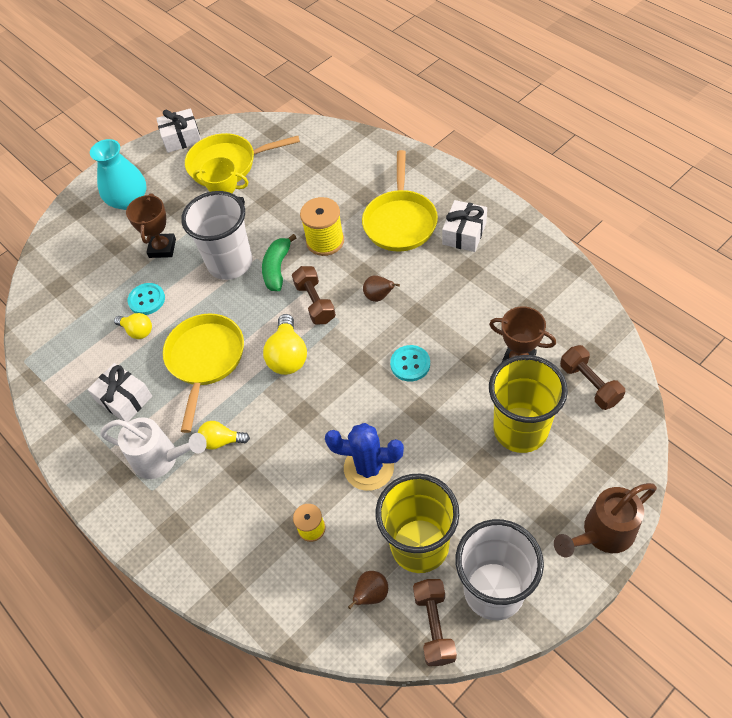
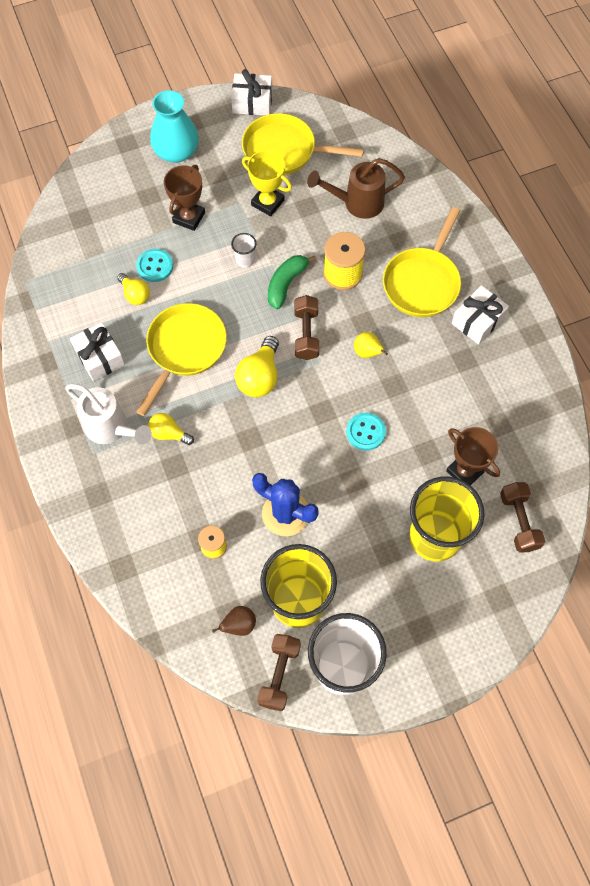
camera: 15 degrees right, 10 degrees up
(230, 263) = (245, 260): white cup -> white cup, size x0.41
(379, 296) = (367, 352): brown pear -> yellow pear
(602, 534) = (459, 660): brown watering can -> brown watering can (357, 203)

